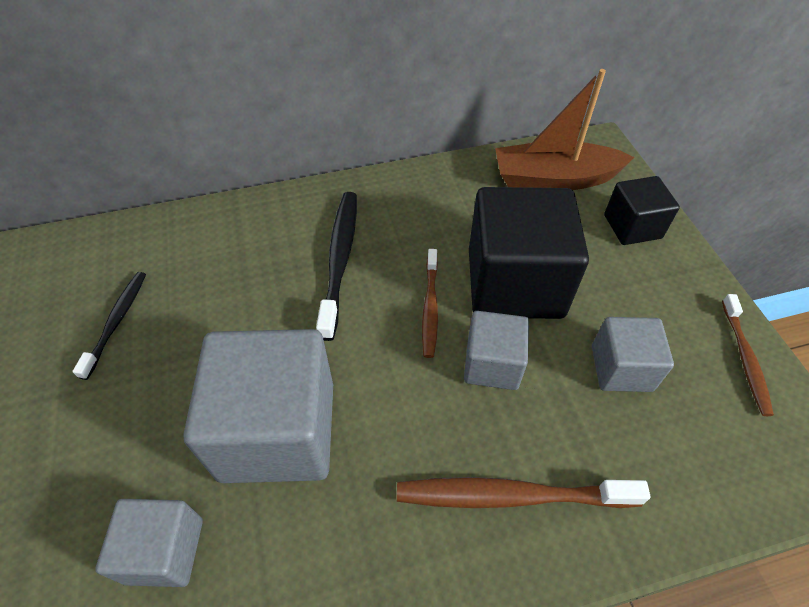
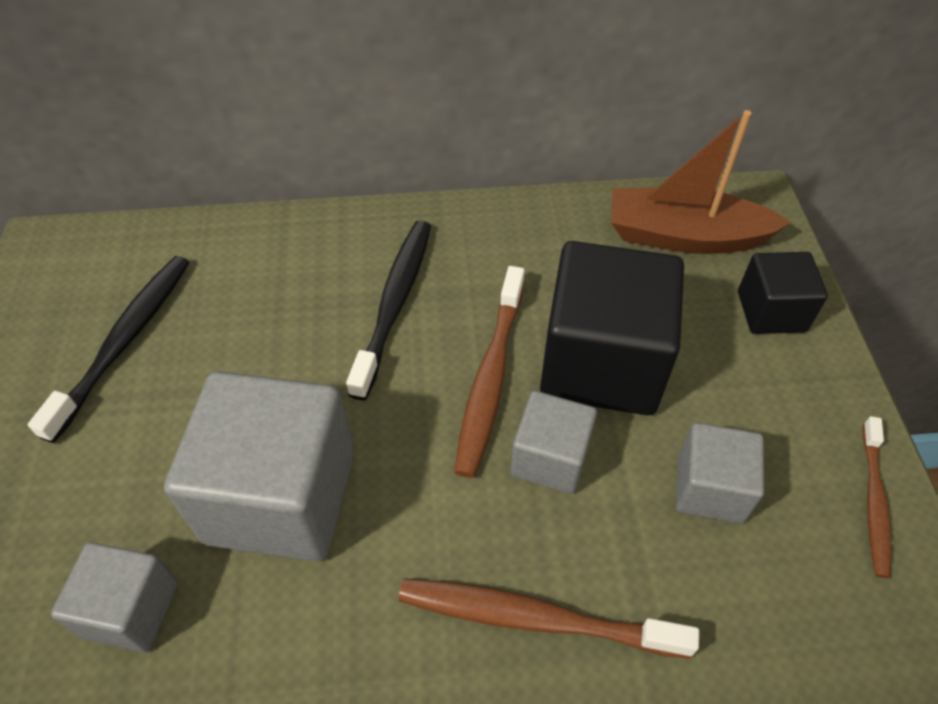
camera: 10 degrees right, 0 degrees up
(117, 322) = (125, 341): black toothbrush -> black toothbrush, size x1.58
(430, 307) = (490, 378): brown toothbrush -> brown toothbrush, size x1.58

